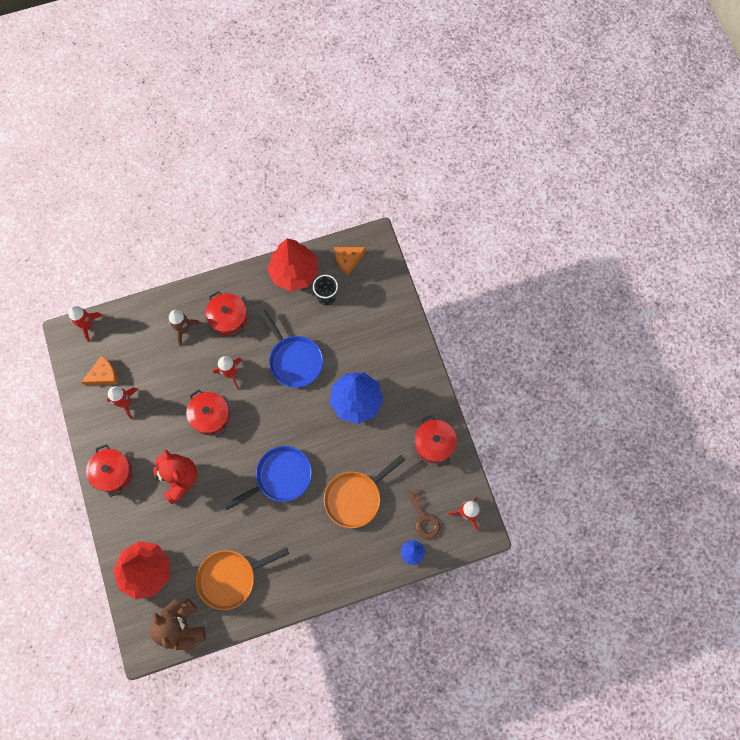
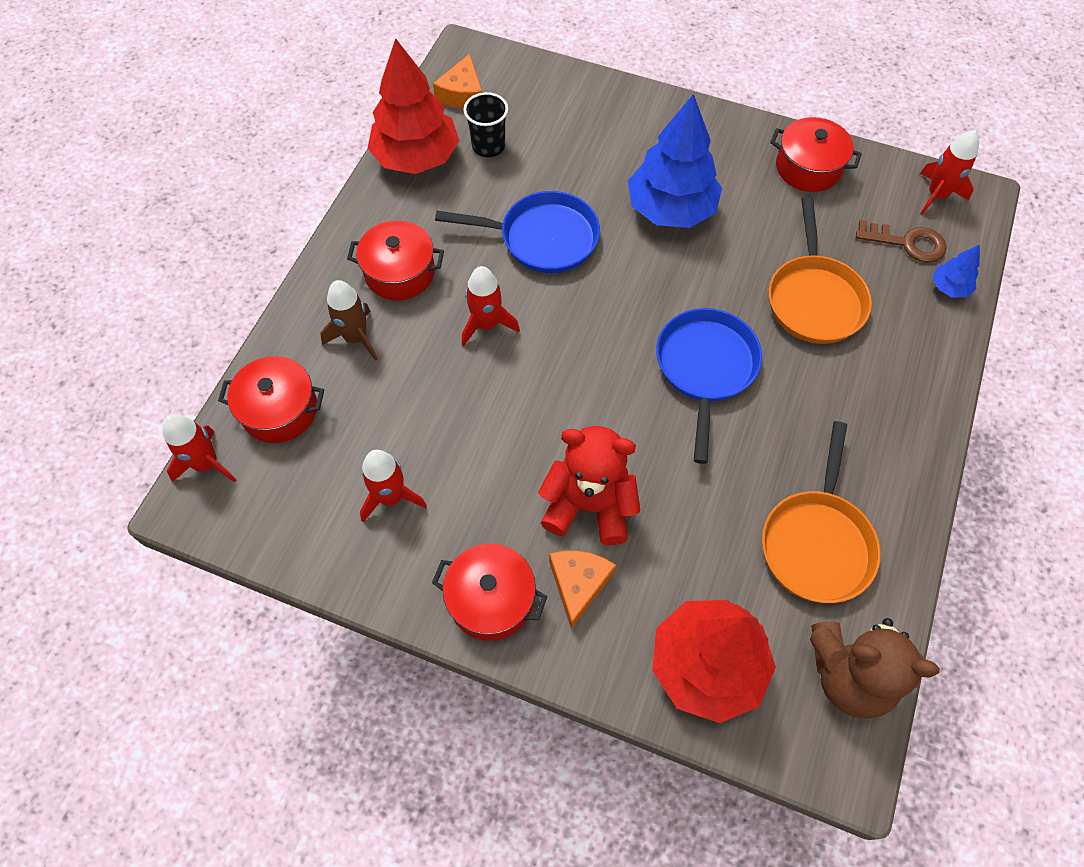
camera: 50 degrees left, 10 degrees down
(104, 375) = (313, 497): orange cheese -> orange cheese (578, 584)
(210, 416) = (527, 395): red pot -> red pot (279, 410)

